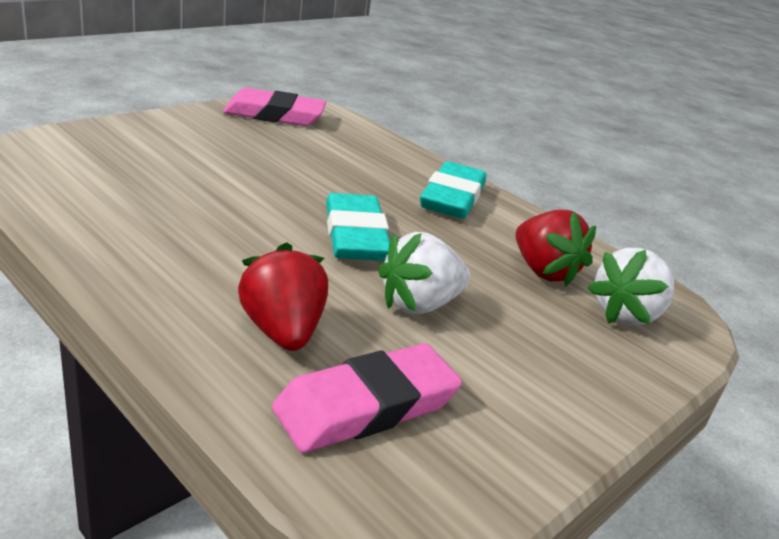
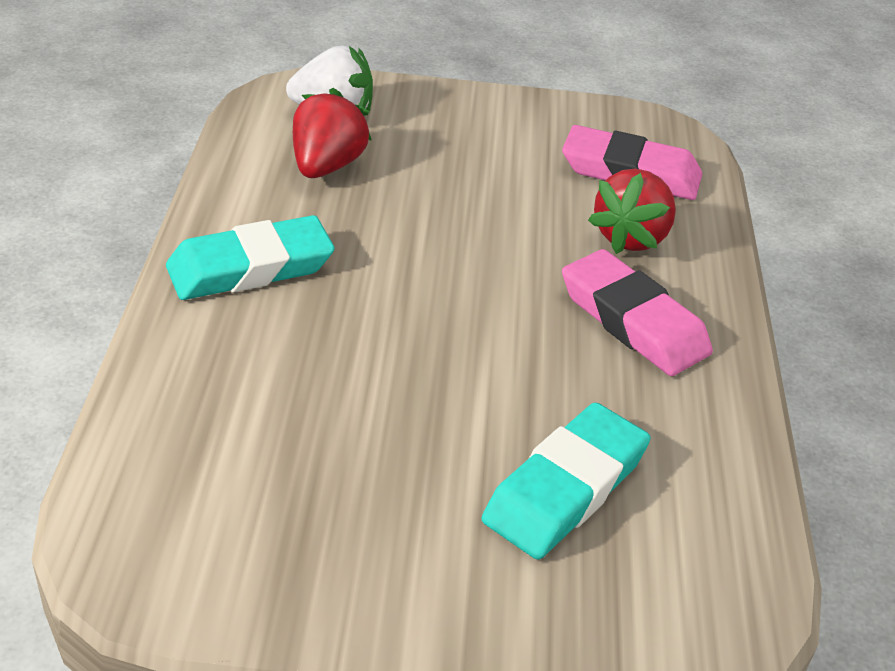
camera: 130 degrees left, 10 degrees up
(274, 115) = (220, 550): pink eraser -> pink eraser (633, 321)
(355, 235) = (445, 280): turquoise eraser -> turquoise eraser (565, 488)
(419, 304) = (491, 200): white strawberry -> none

